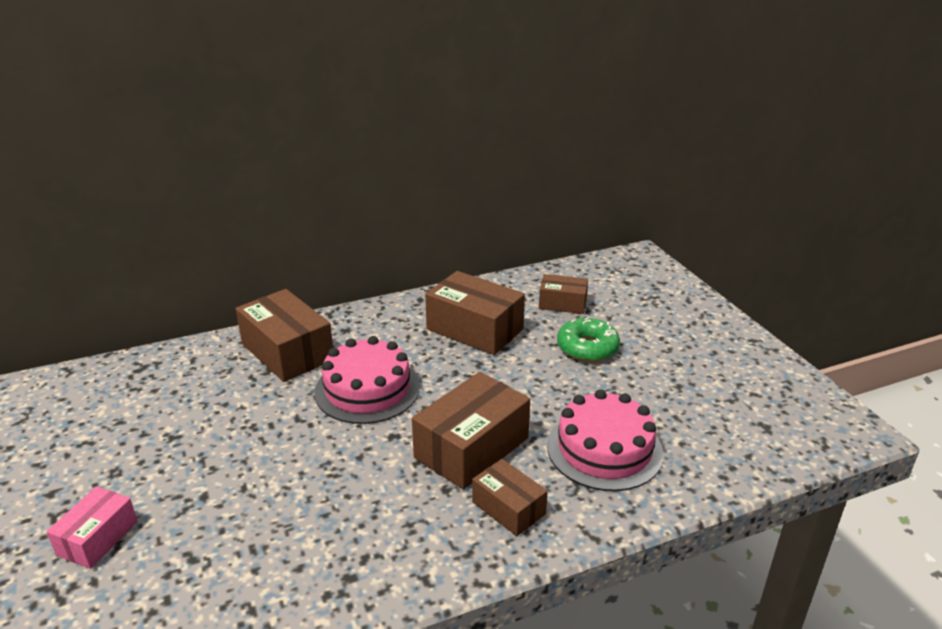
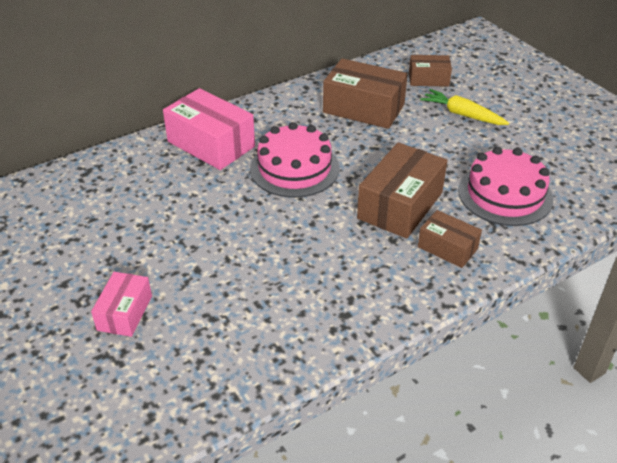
camera: 10 degrees left, 10 degrees up
(287, 352) = (211, 144): brown box -> pink box
(587, 347) = (462, 114): green donut -> yellow carrot

